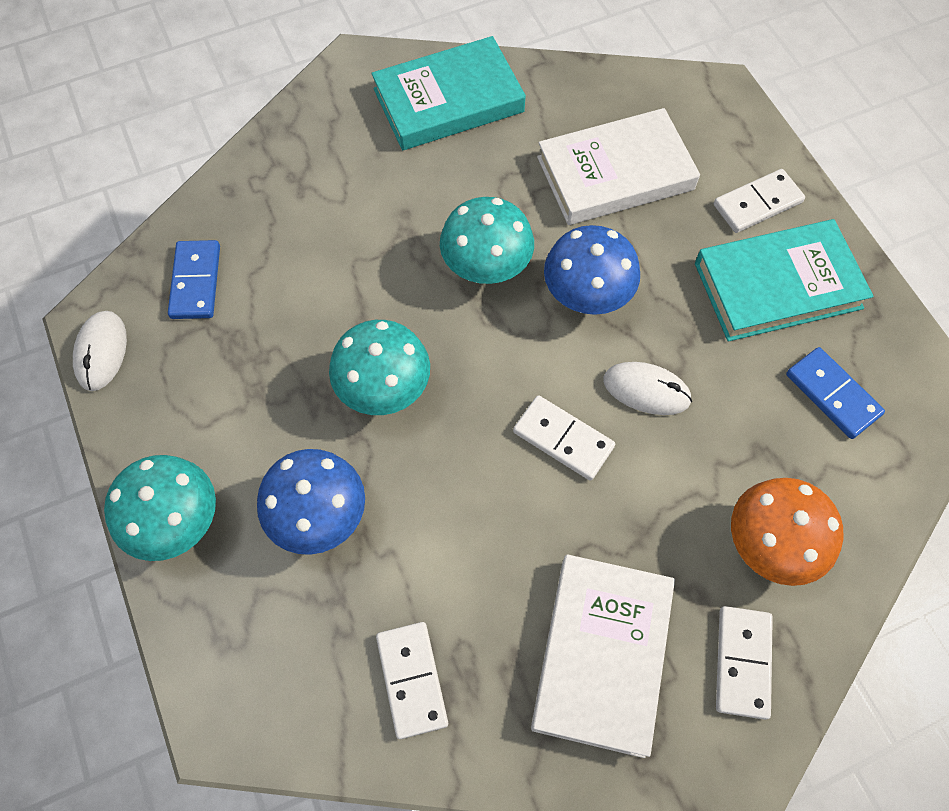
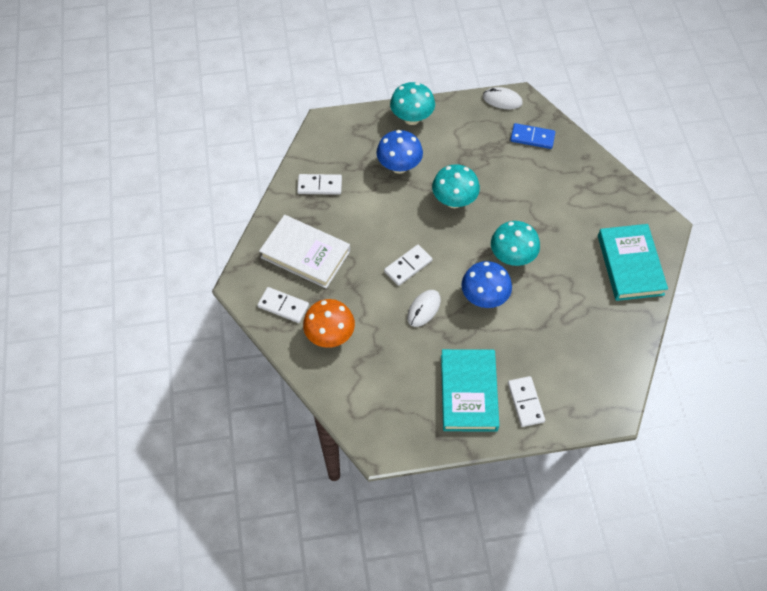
camera: 105 degrees right, 5 degrees down
(615, 173) = (562, 334): white book -> none
(832, 394) = (397, 394): blue domino -> none

